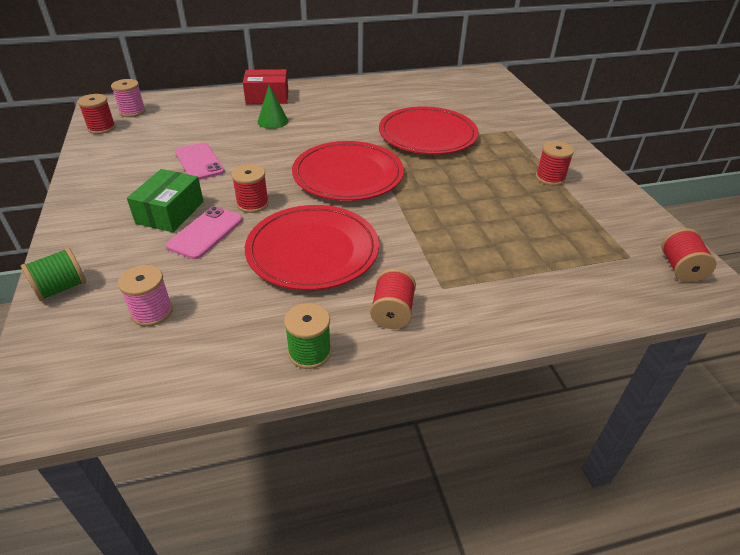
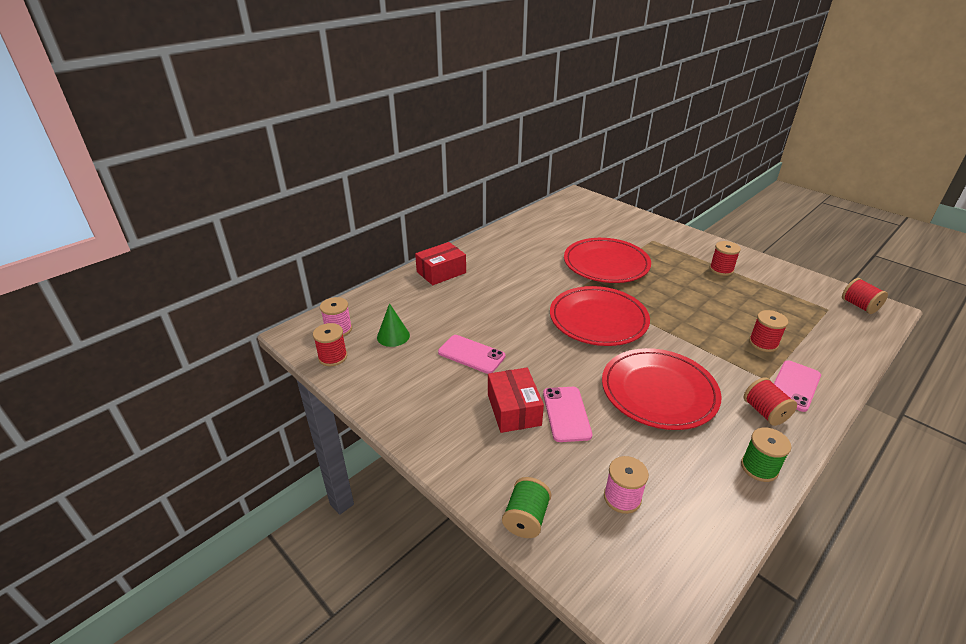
camera: 30 degrees left, 5 degrees down
(170, 212) = (514, 409): green box -> red box
(252, 204) = (565, 373): red spool -> red spool (763, 343)
(273, 121) = (477, 293): green cone -> green cone (393, 336)
(465, 305) = (794, 386): none -> pink phone

